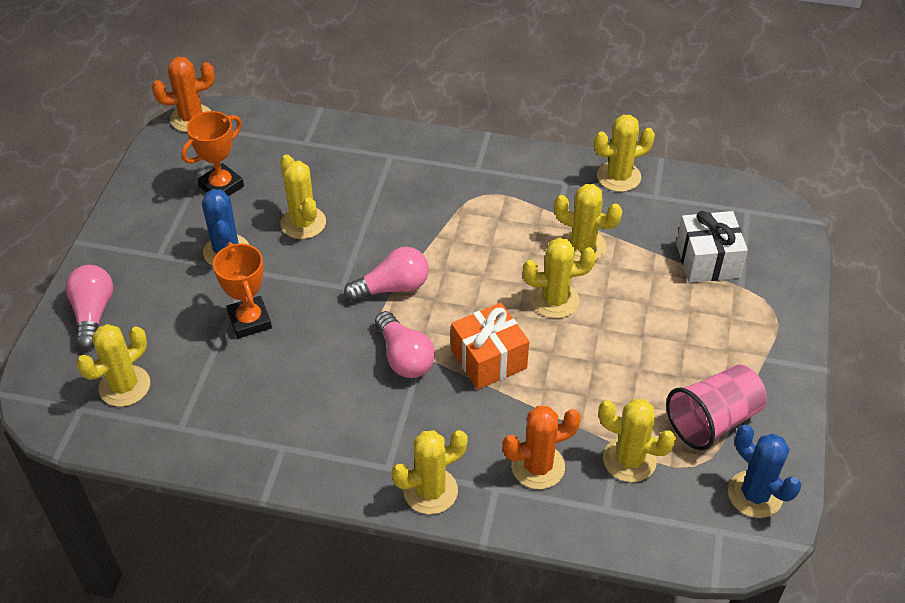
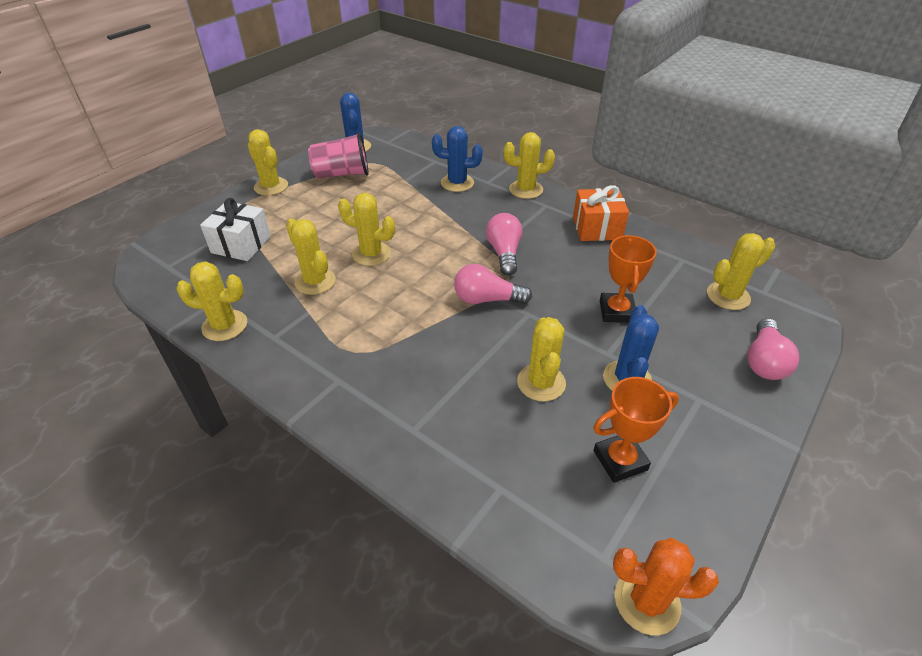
camera: 155 degrees left, 5 degrees down
(488, 359) = (446, 235): orange gift -> orange gift (597, 228)
(538, 466) = (457, 183): orange cactus -> blue cactus
(629, 460) = (404, 173): yellow cactus -> yellow cactus (271, 186)

